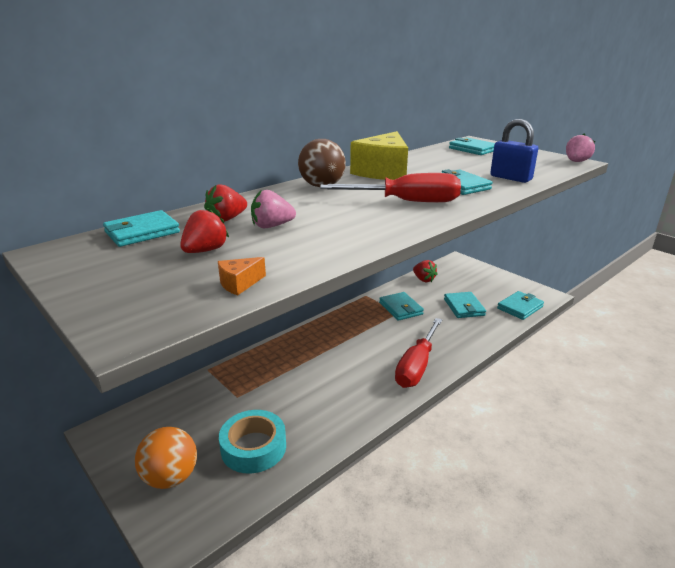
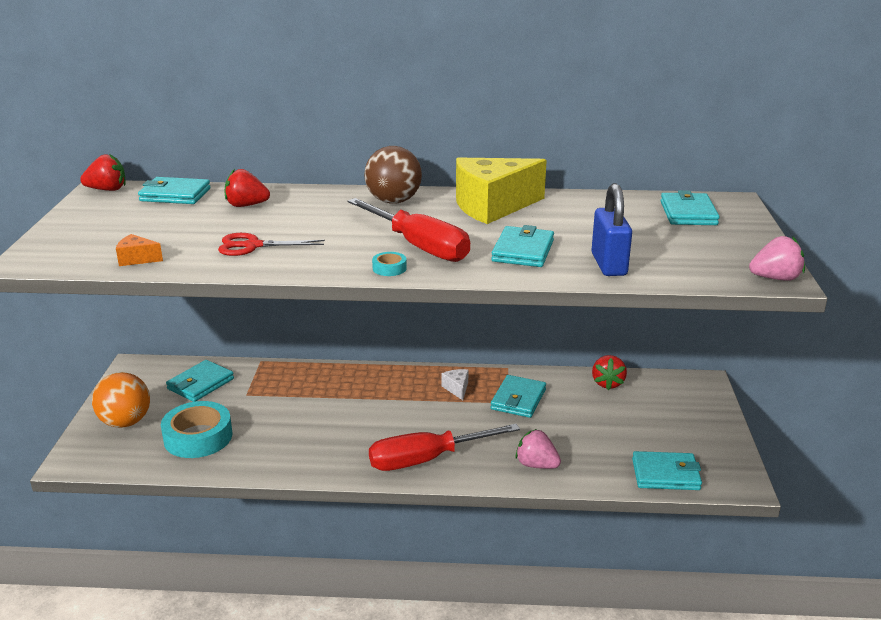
camera: 45 degrees right, 0 degrees up
(205, 251) = (175, 226): red strawberry -> red strawberry (107, 190)
(272, 226) = (259, 224): pink strawberry -> pink strawberry (536, 465)
(306, 239) = (252, 246): none -> red scissors
(361, 319) = (457, 388): none -> white cheese
(426, 218) = (389, 268): none -> turquoise tape
(464, 307) = (593, 436): turquoise wallet -> turquoise wallet (200, 384)

